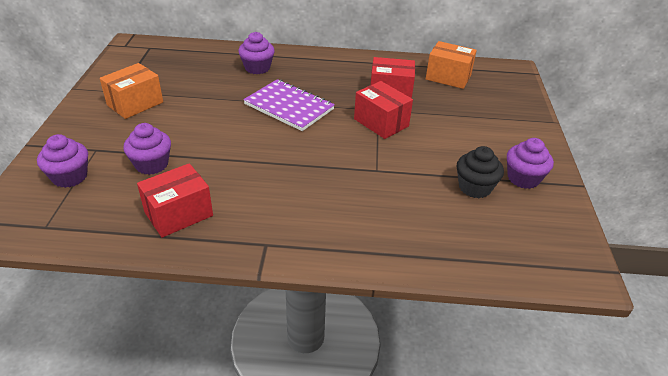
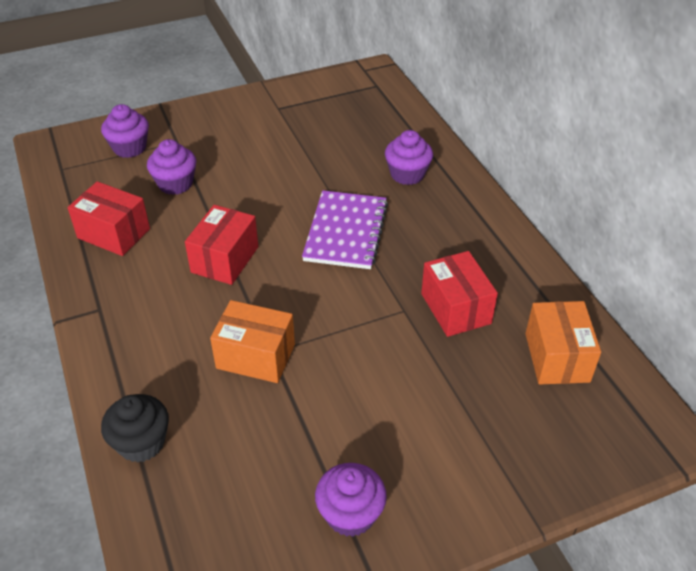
camera: 65 degrees right, 5 degrees up
(135, 104) = (265, 127): orange box -> orange box (255, 356)
(381, 122) = (375, 323): red box -> red box (225, 259)
(475, 187) = (295, 461): black cupcake -> black cupcake (141, 443)

